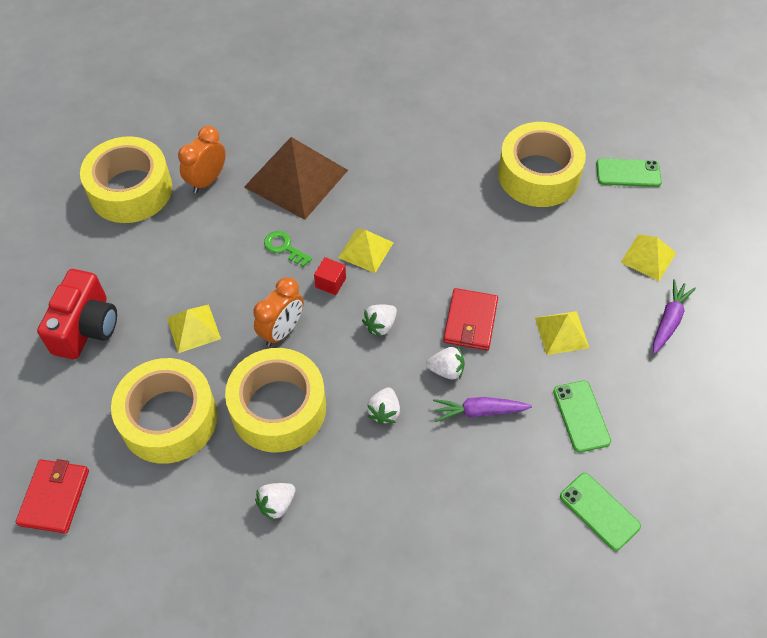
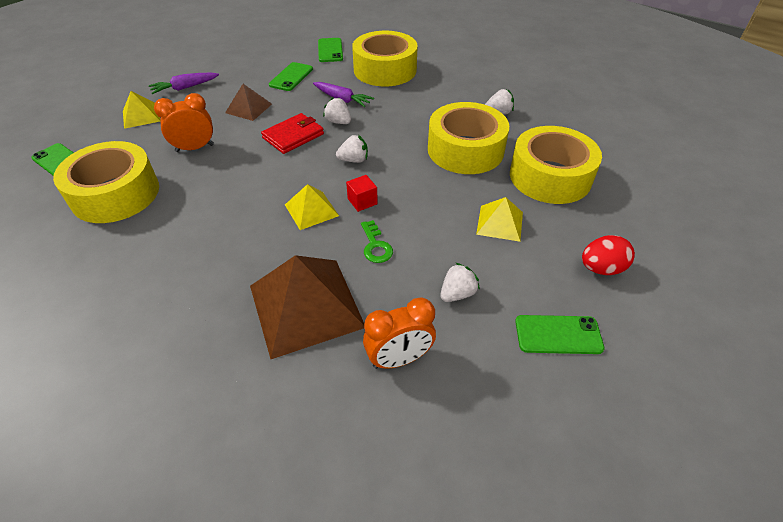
camera: 145 degrees left, 10 degrees down
(54, 497) = (654, 171): red wallet -> none
(86, 328) = (601, 268): red camera -> red egg
(105, 251) = (558, 335): none -> green phone
(130, 190) = (498, 400): yellow tape -> yellow tape (385, 70)
(282, 331) = (428, 189): orange clock -> orange clock (195, 148)
(384, 412) = (397, 121): white strawberry -> white strawberry (457, 293)
(561, 332) = (248, 108): yellow pyramid -> brown pyramid

